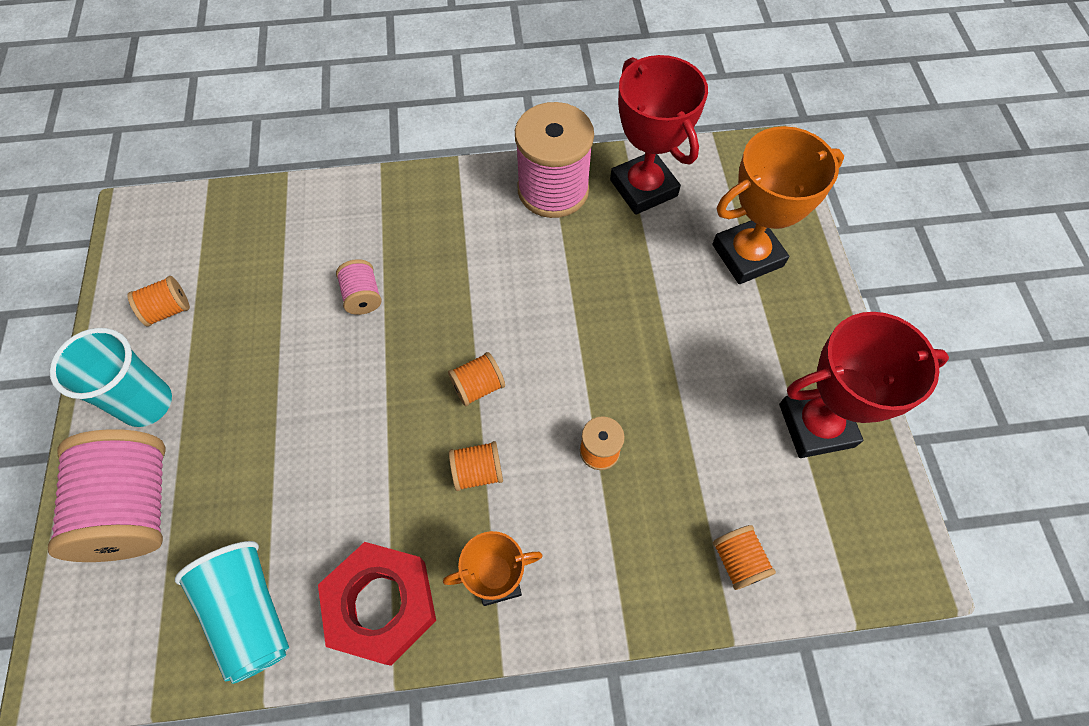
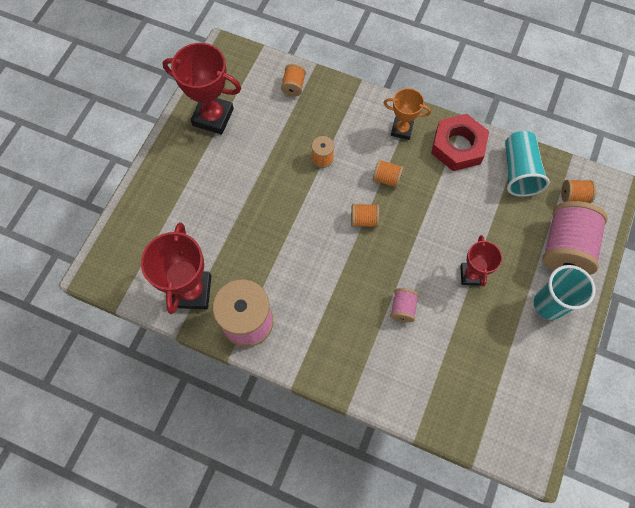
camera: 150 degrees left, 5 degrees up
(168, 310) = (524, 363): orange spool -> orange spool (574, 196)
(280, 387) = (471, 275): none -> red trophy
(747, 255) = (169, 215): orange trophy -> none

